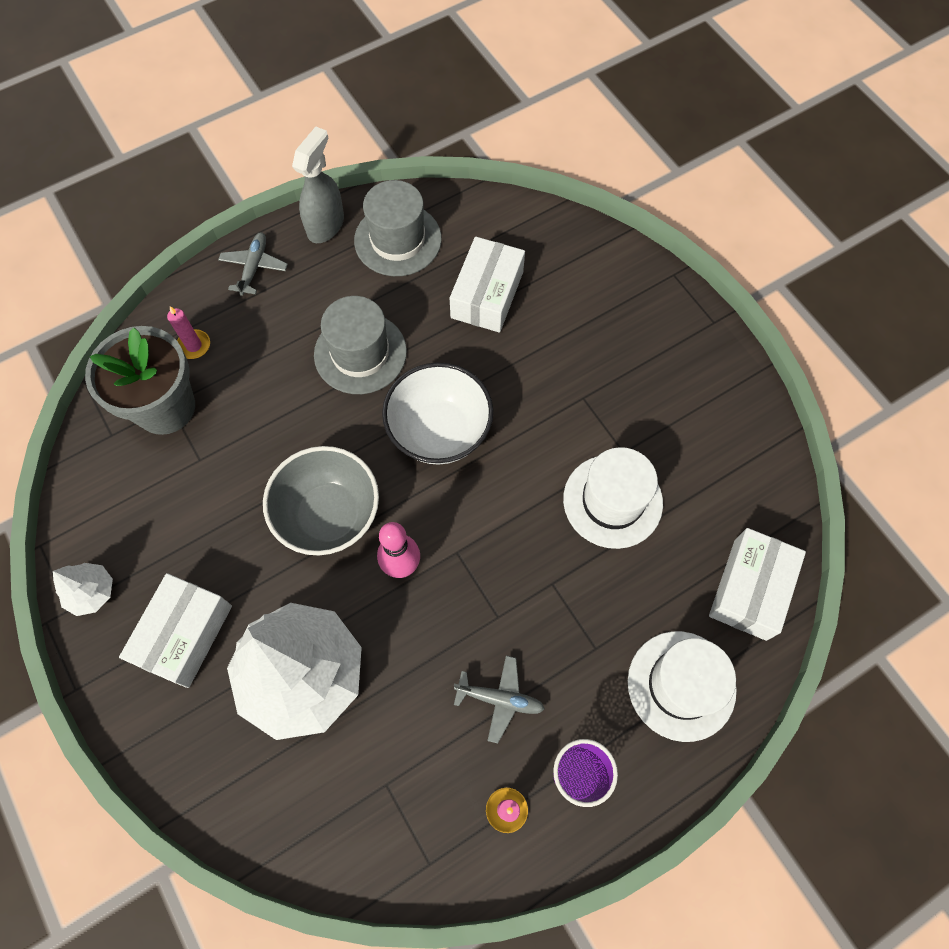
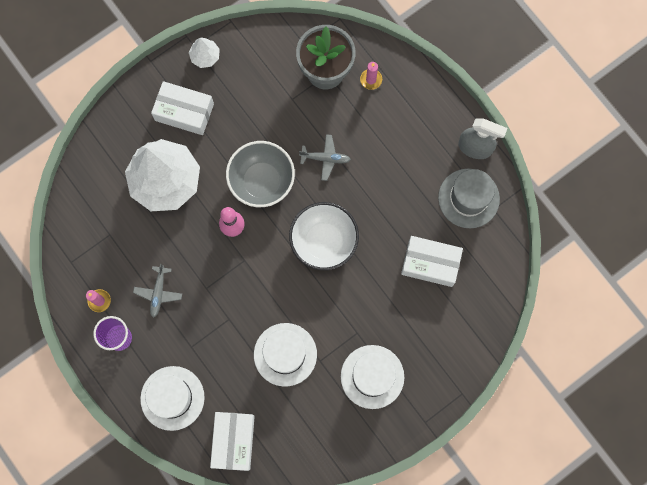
camera: 85 degrees right, 10 degrees up
(254, 267) = (435, 106): grey plane -> grey plane (325, 158)
(360, 353) = (376, 185): grey hat -> none
(649, 383) = (372, 376): none -> white hat
(750, 589) = (233, 441): white box -> white box turned 75 degrees clockwise

